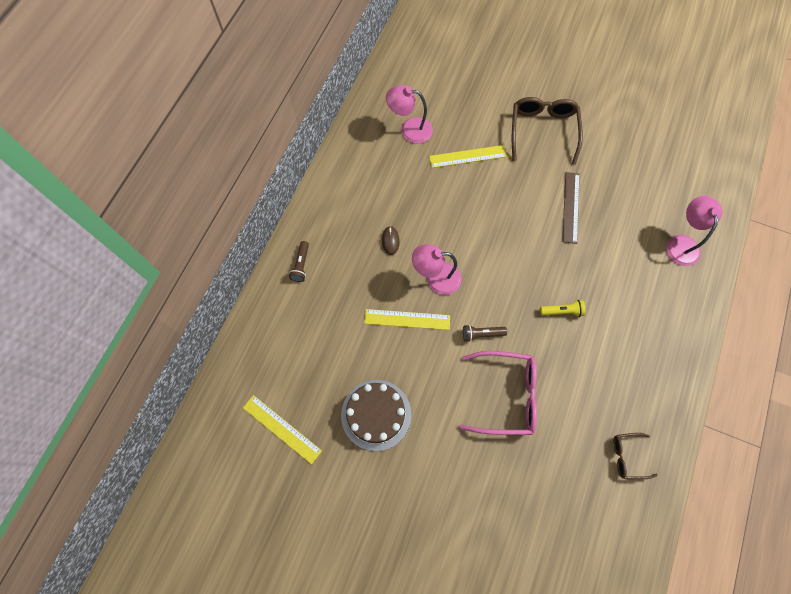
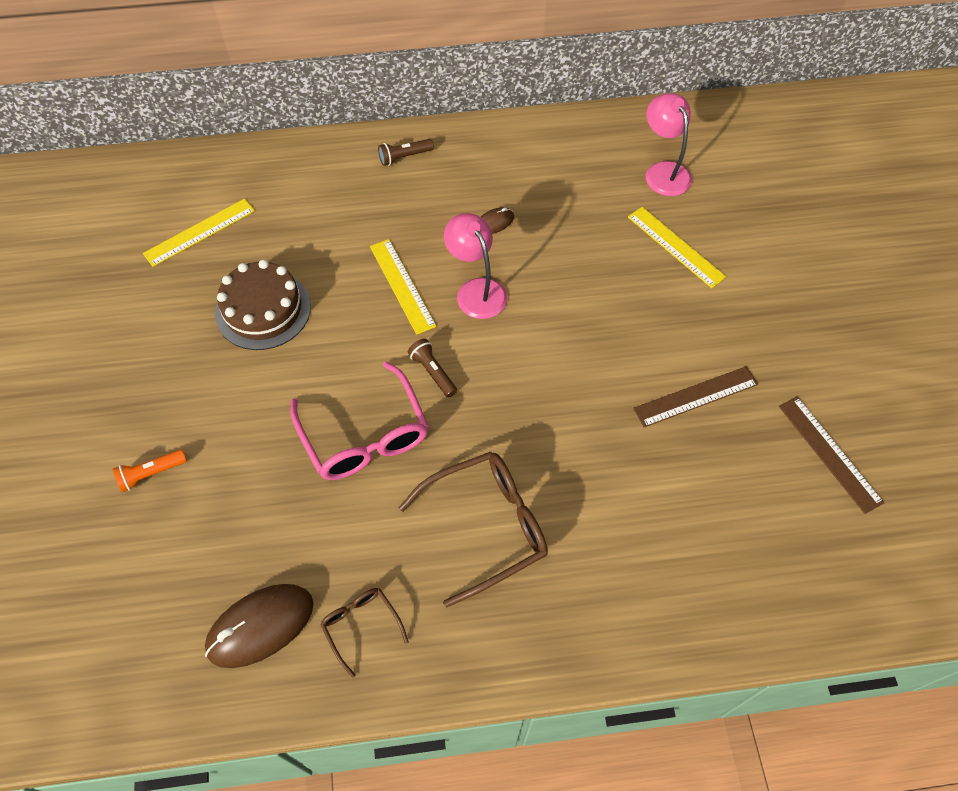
camera: 60 degrees right, 10 degrees down
(281, 429) = (200, 232): yellow ruler -> yellow ruler turned 45 degrees clockwise
(466, 542) = (151, 473): none -> orange flashlight
(542, 131) = (788, 312): brown glasses -> brown glasses (486, 527)
(562, 311) = (527, 452): yellow flashlight -> none
(603, 515) = (260, 626): none -> brown mouse
(634, 168) = (829, 453): none -> brown ruler
(681, 243) = (753, 570): pink lamp -> none

